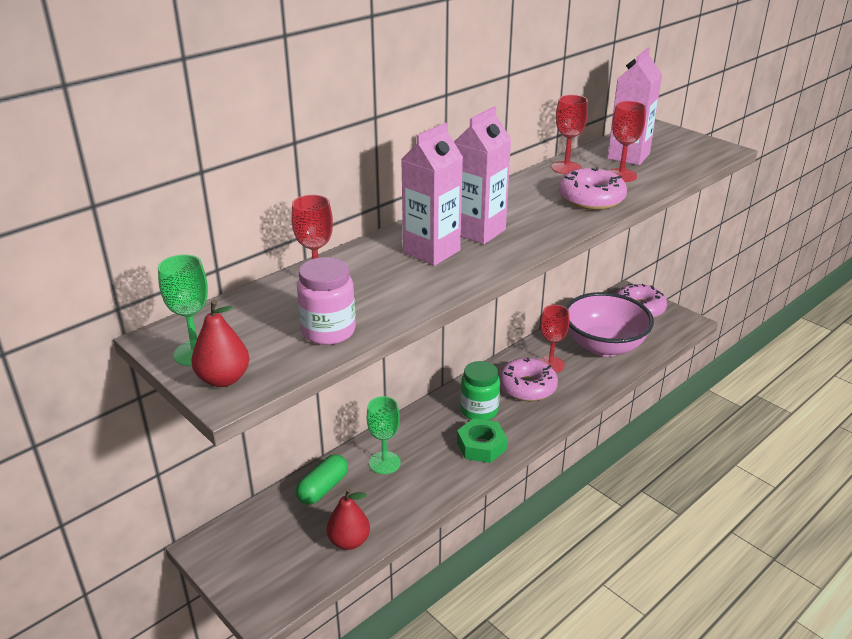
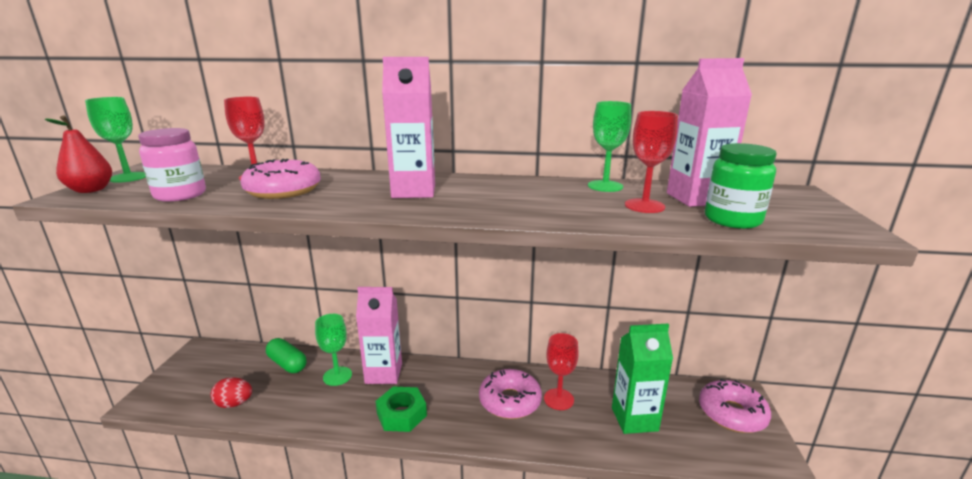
camera: 50 degrees right, 10 degrees down
(323, 488) = (287, 364): green capsule -> green capsule turned 45 degrees clockwise
(349, 541) = (234, 404): red pear -> red egg
(431, 251) = (352, 188): pink carton -> pink carton (383, 373)
(479, 411) = (446, 390): green jar -> green jar (732, 220)
(566, 168) = (605, 186): red goblet -> green goblet
(591, 199) = (561, 208): pink donut -> pink donut (283, 190)
(604, 346) = (634, 419): pink bowl -> green carton

